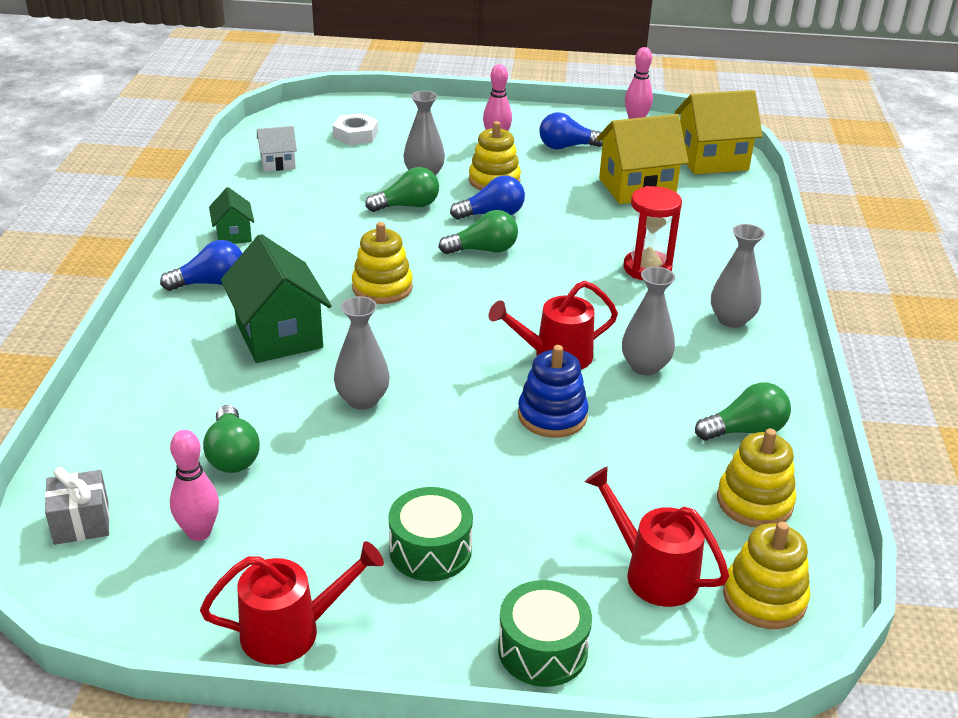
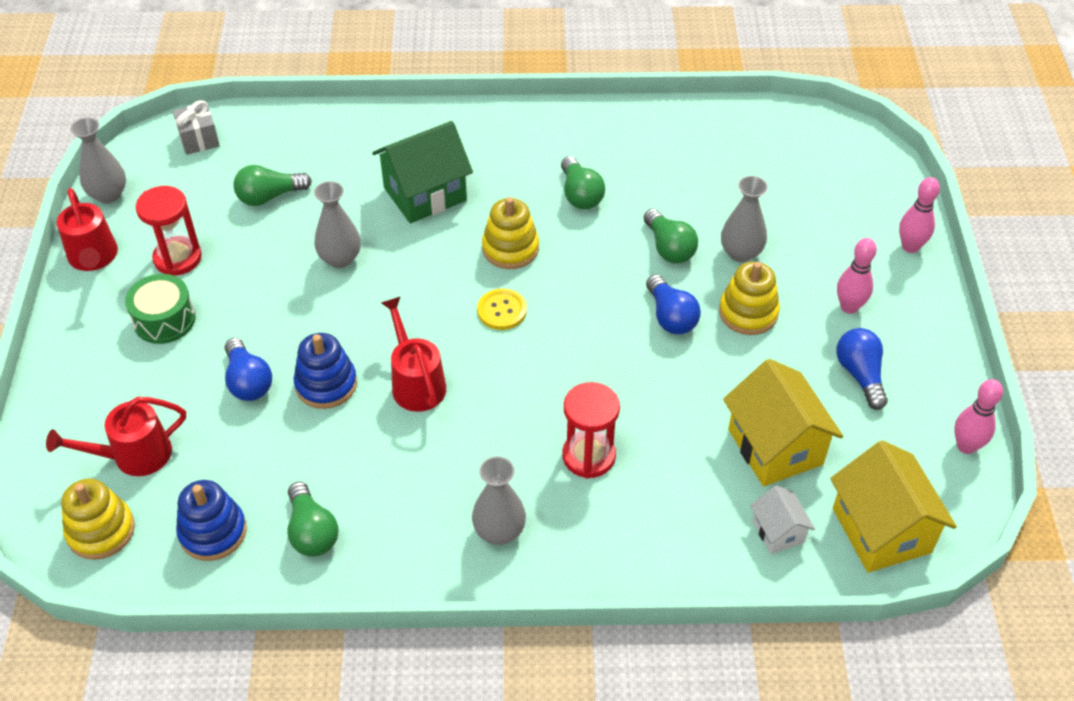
camera: 85 degrees right, 15 degrees up
(199, 532) = (187, 196): pink bowling pin -> pink bowling pin (910, 247)
(210, 283) = (497, 138): blue light bulb -> blue light bulb (248, 381)
(233, 235) = (580, 136): green house -> none
(278, 163) = (728, 140): white house -> white house (778, 531)
(319, 540) = (177, 258): none -> red hourglass
(355, 135) = (815, 187): white nut -> none
(467, 299) = (502, 310): none -> yellow button
(483, 250) = (595, 315): green light bulb -> green light bulb (580, 194)
(542, 649) = (63, 391): green drum -> none
(645, 366) = (406, 453): grey vase -> grey vase (108, 194)
(652, 572) = (133, 456): red watering can -> red watering can turned 150 degrees counterclockwise
(754, 502) = (213, 532): yellow stacking toy -> blue stacking toy

